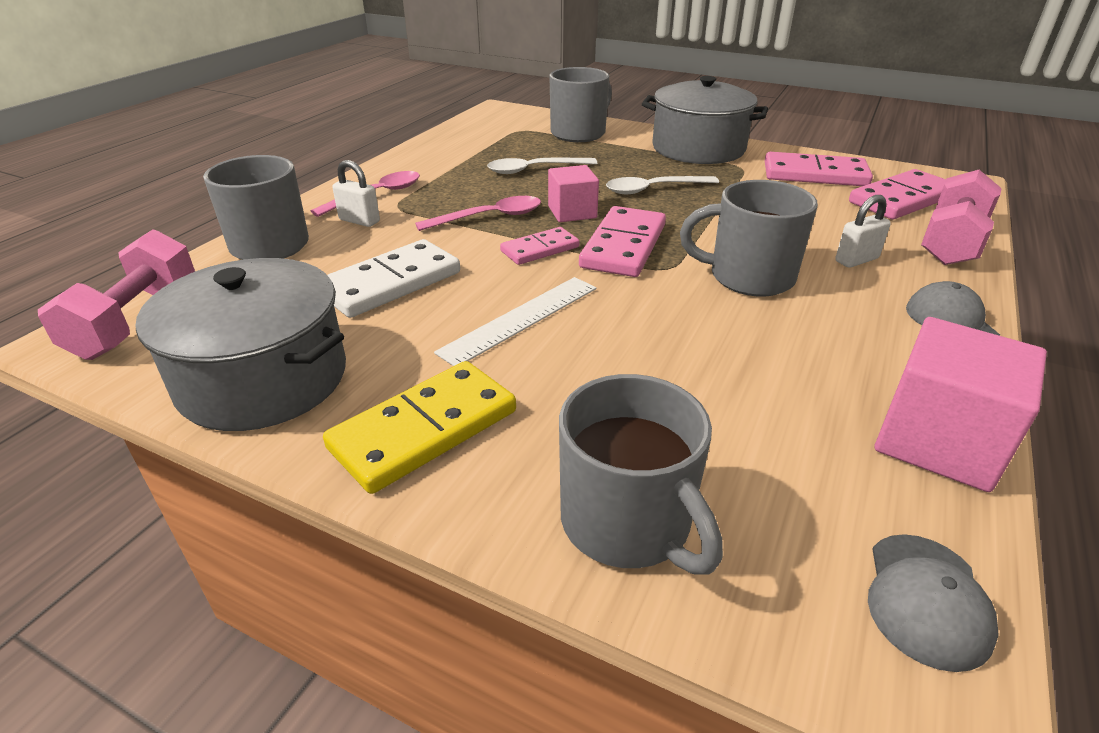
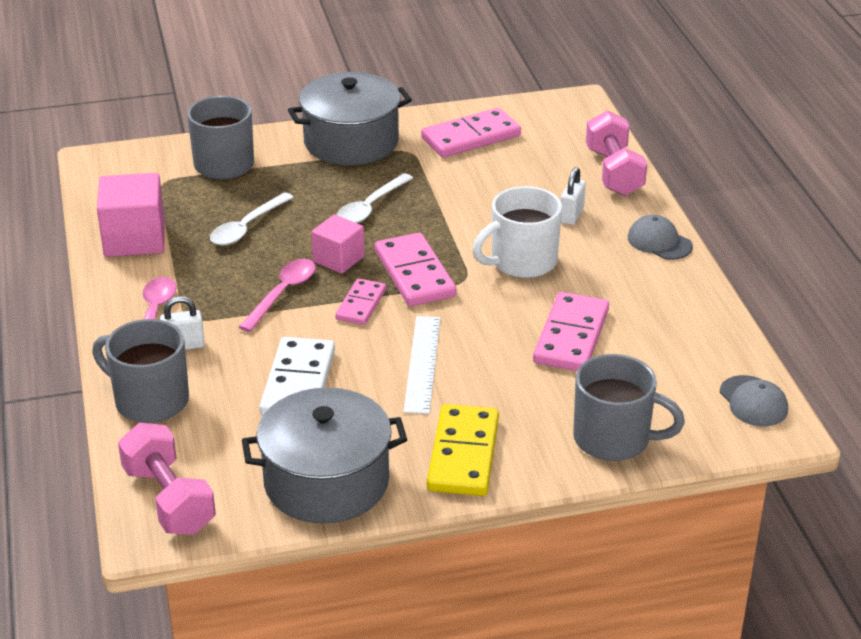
camera: 40 degrees left, 0 degrees up
(749, 277) = (522, 262): grey mug -> white mug
(902, 199) = (552, 140): pink domino -> pink domino (571, 336)
(938, 441) = (707, 324): pink cube -> pink cube (134, 239)

